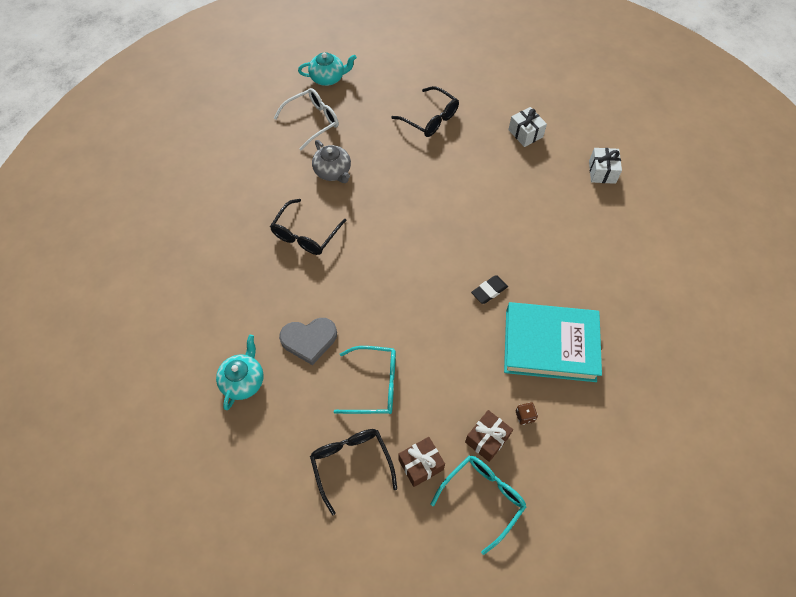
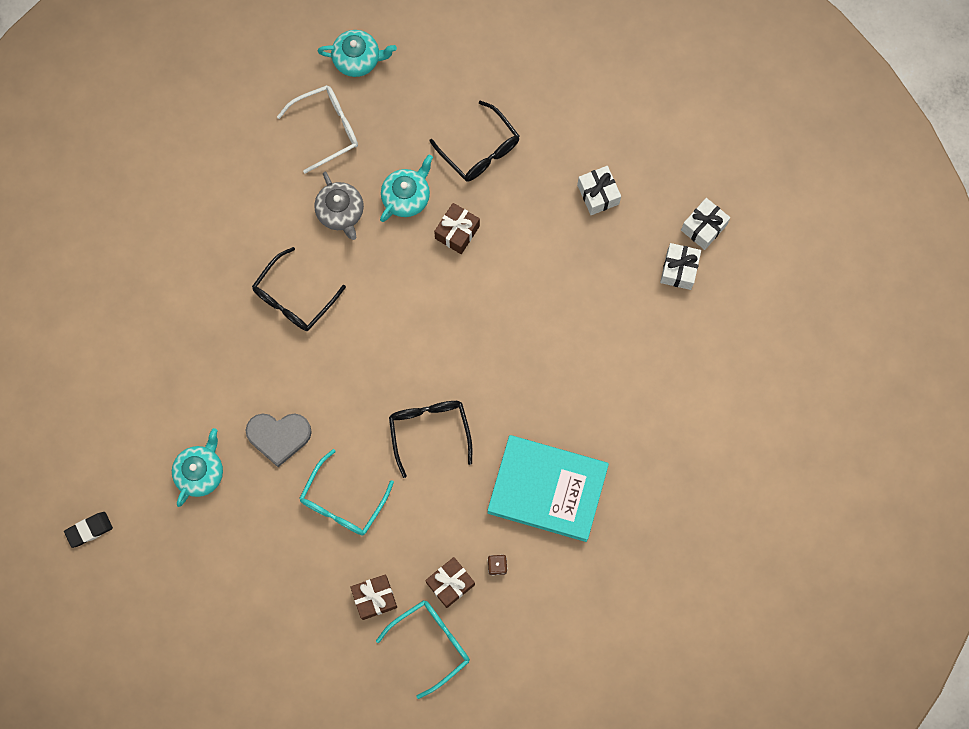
camera: 10 degrees right, 15 degrees up
(351, 464) = (302, 584): black glasses -> black glasses (429, 431)
(375, 385) = (342, 502): turquoise glasses -> turquoise glasses turned 105 degrees clockwise
(382, 155) = (407, 197): none -> turquoise teapot
(426, 172) = (457, 232): none -> brown gift
(489, 291) = (495, 410): black eraser -> black eraser (89, 530)
(610, 143) = (703, 227): none -> white gift

